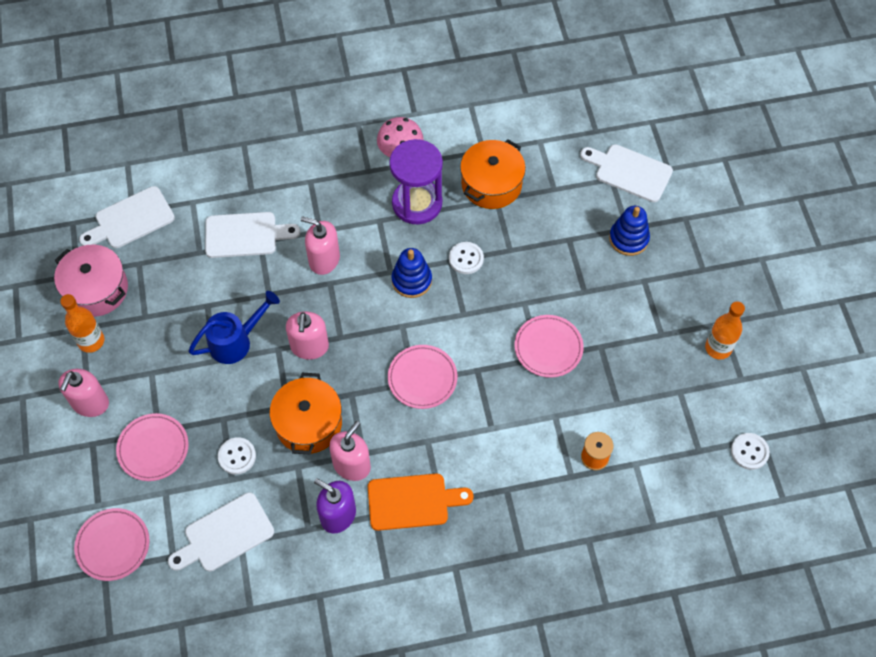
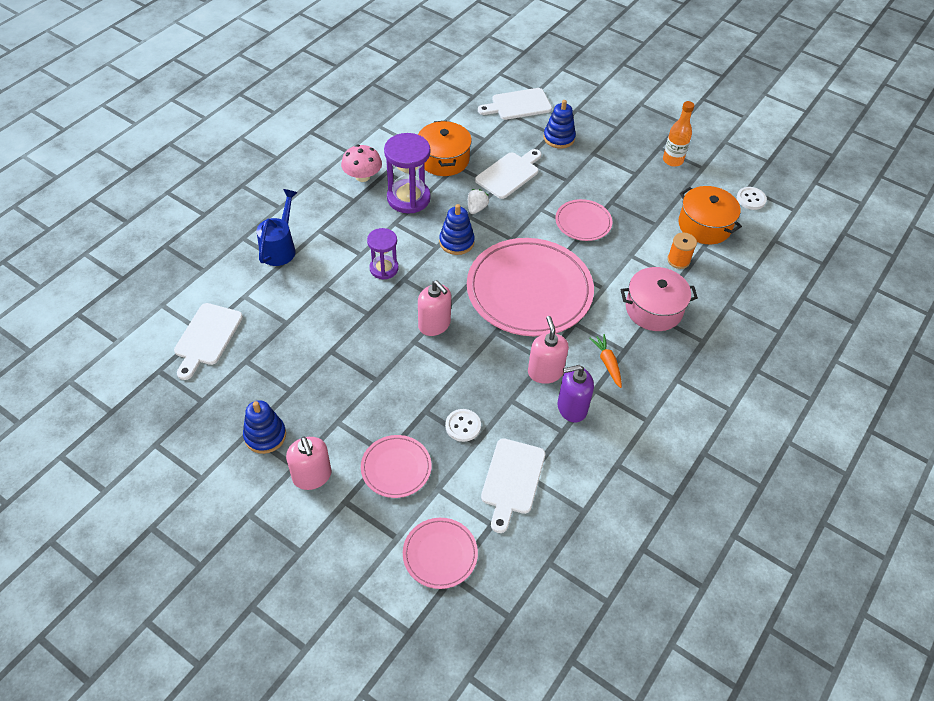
camera: 45 degrees left, 10 degrees down
(91, 341) = (265, 436): orange bottle -> blue stacking toy
(96, 289) = (230, 399): pink pot -> pink pot (654, 309)
(236, 341) = (378, 358): blue watering can -> blue watering can (280, 248)
(245, 235) = (309, 290): white cutting board -> white cutting board (509, 174)
(308, 423) = (488, 369): orange pot -> orange pot (704, 225)
(324, 260) = (384, 268): pink soap dispenser -> purple hourglass
(412, 501) = (607, 363): orange cutting board -> orange carrot
(422, 378) = (529, 291): pink plate -> pink plate, size x2.08
(466, 259) = (476, 208): white button -> white strawberry

